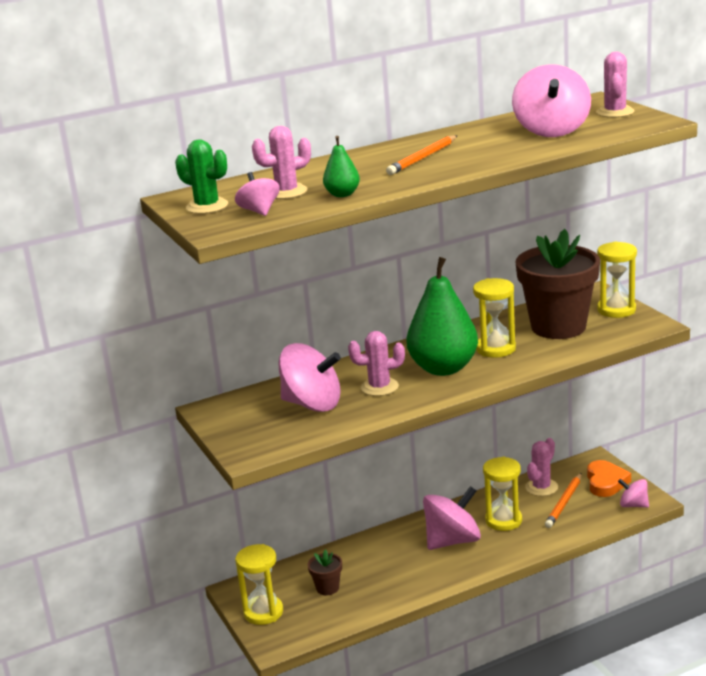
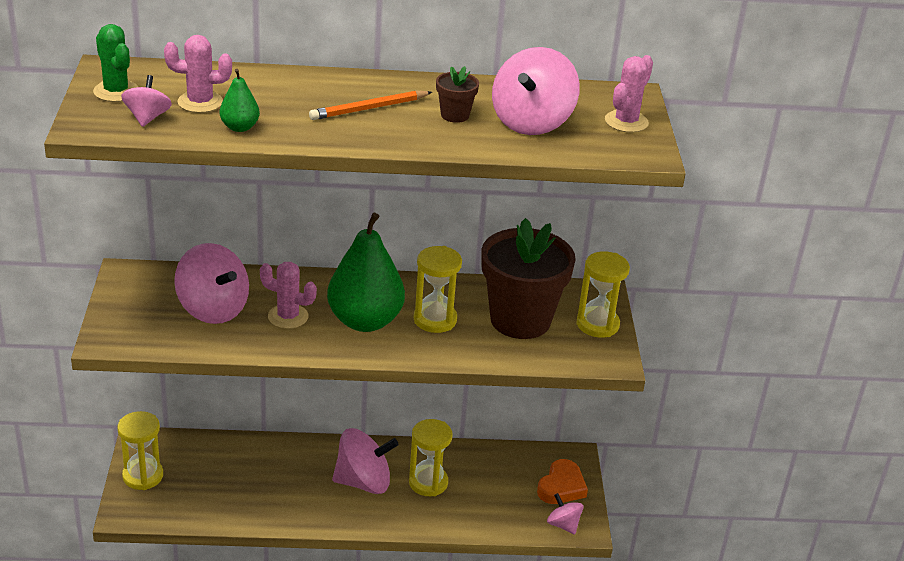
camera: 20 degrees right, 10 degrees up
(327, 588) = (215, 478): brown flower pot -> brown flower pot (455, 115)
(541, 487) = (496, 463): pink cactus -> none
(564, 503) = (501, 490): orange pencil -> none

